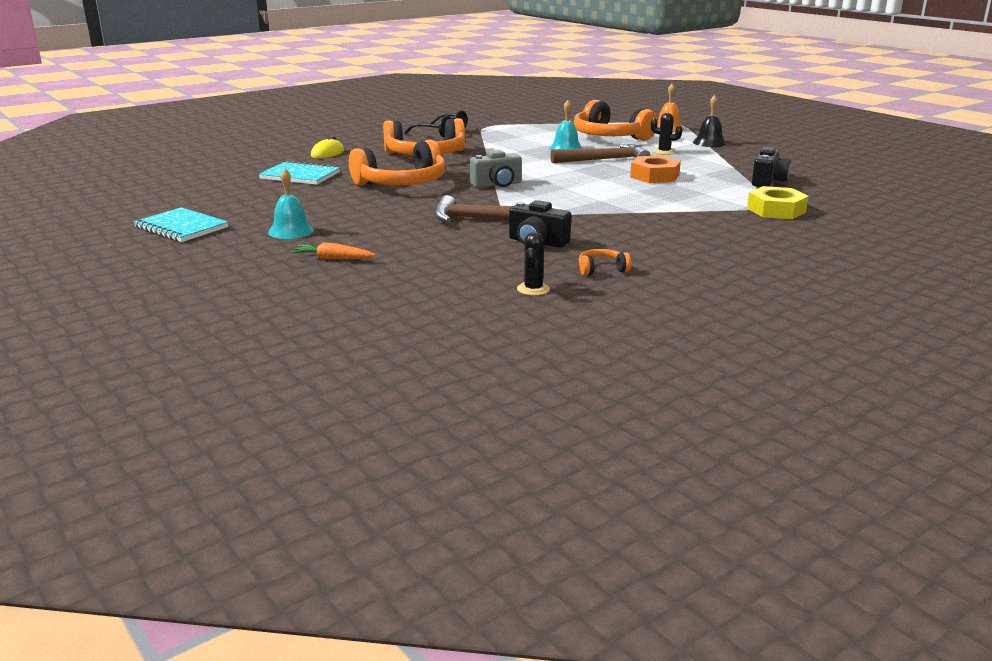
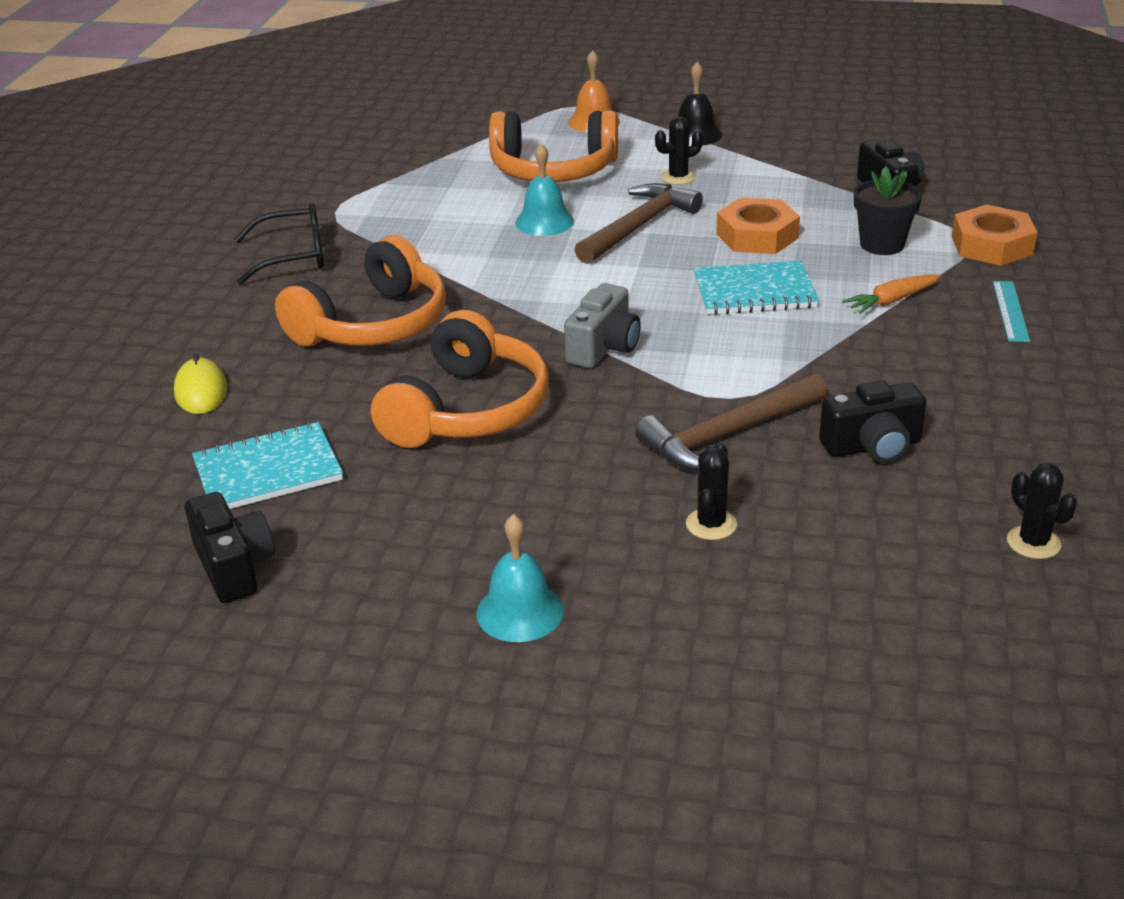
camera: 40 degrees left, 10 degrees up
(181, 227) = (326, 710): turquoise notebook -> turquoise notebook (754, 292)
(236, 191) = (234, 566): none -> black camera
(333, 259) = (700, 636): orange carrot -> orange carrot (891, 301)
(412, 237) = (711, 524): none -> black cactus
(602, 269) = (1030, 459): orange headphones -> none
(713, 194) = (882, 244): none -> black flower pot
(724, 230) = (1010, 311): none -> turquoise ruler
(776, 210) = (991, 245): yellow nut -> orange nut

